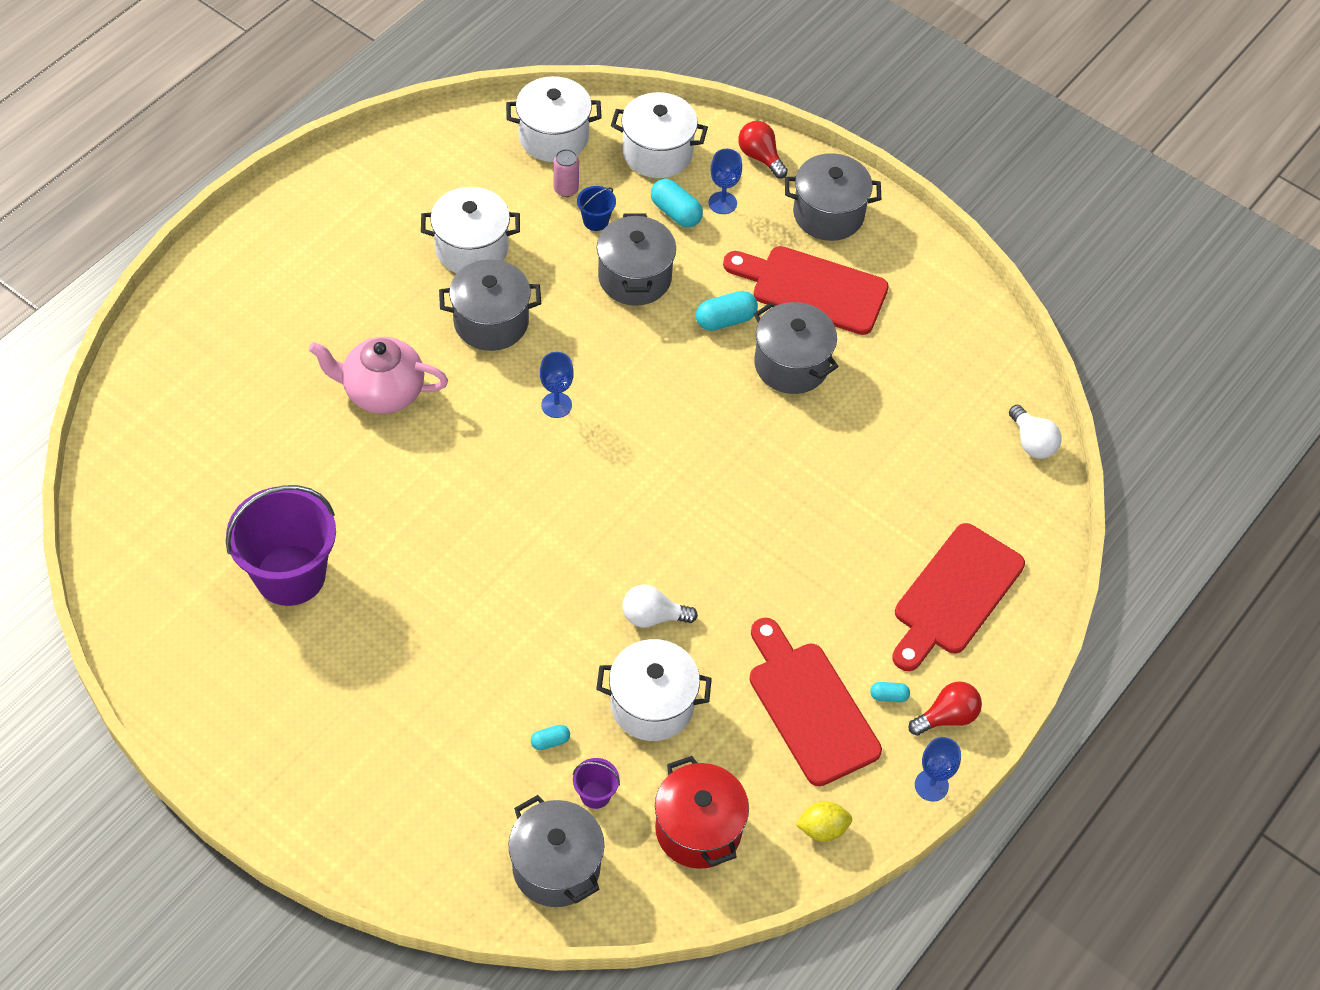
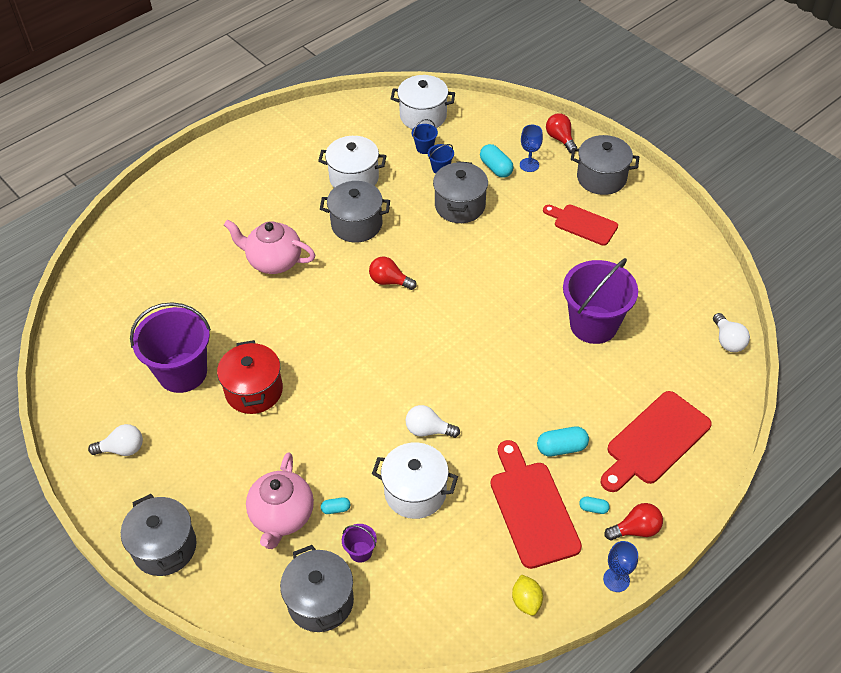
camera: 15 degrees right, 5 degrees down
(233, 696) = (122, 449): none -> white light bulb
(480, 761) = (282, 516): none -> pink teapot
(556, 405) = (389, 281): blue goblet -> red light bulb
(566, 189) = (424, 148): pink can -> blue bucket
(657, 153) = (490, 131): white pot -> none
(698, 829) = (432, 588): red pot -> red pot (254, 391)
(725, 320) = (517, 238): turquoise capsule -> turquoise capsule (561, 448)
(791, 364) = (559, 271): grey pot -> grey pot (165, 547)
(812, 288) = (582, 224): red cutting board -> red cutting board, size x0.66
(822, 829) = (526, 601): yellow lemon -> yellow lemon turned 75 degrees clockwise
(850, 439) = (593, 324): none -> purple bucket

